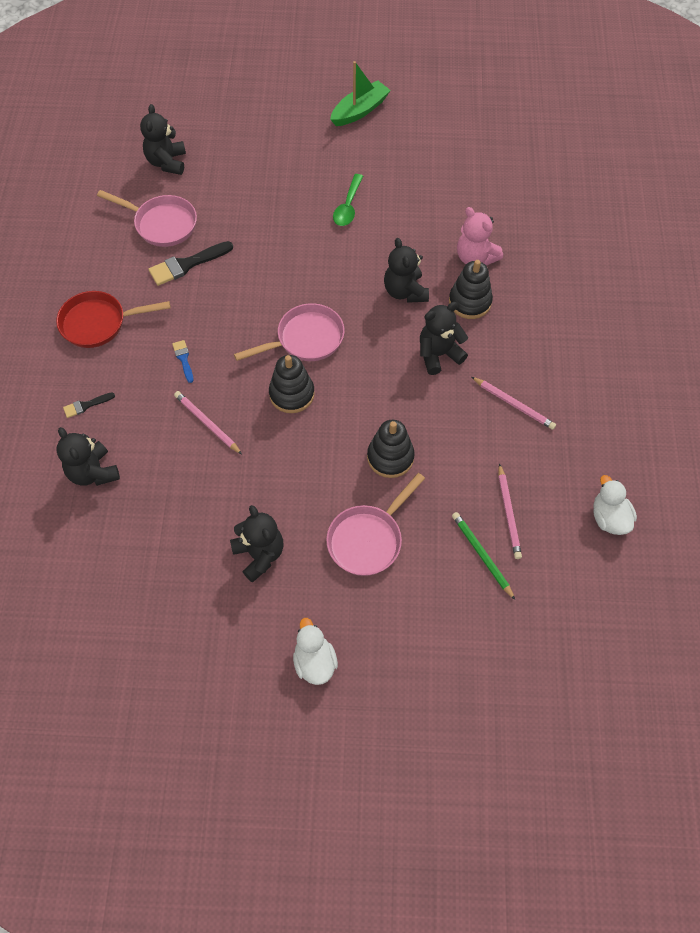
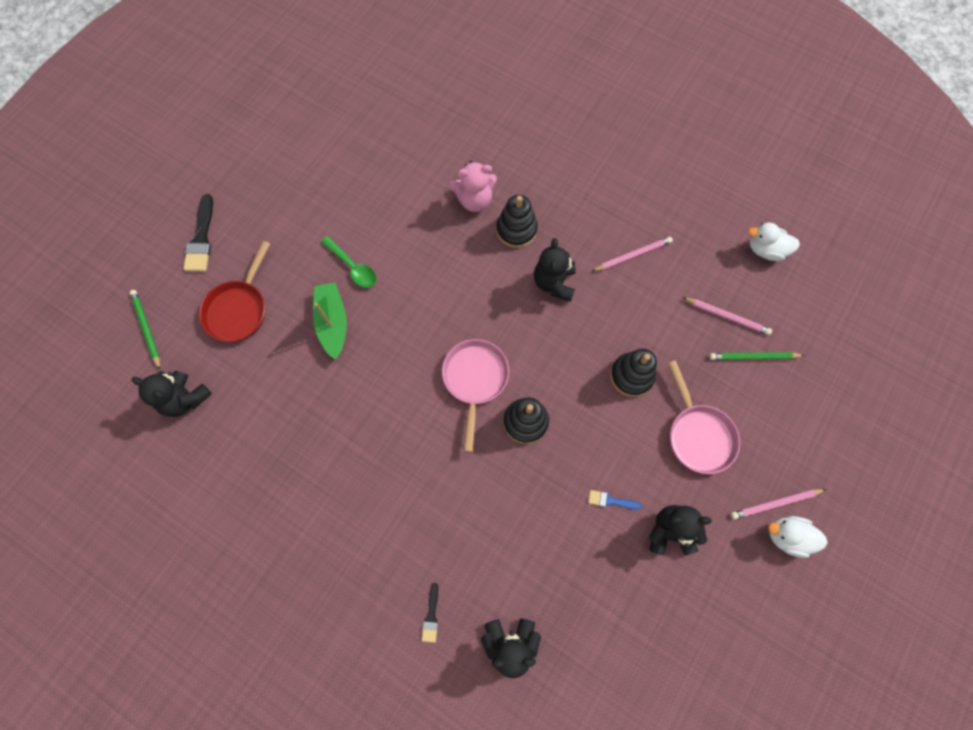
camera: 60 degrees left, 10 degrees up
(98, 323) = (341, 560): red pan -> red pan (238, 309)
(162, 224) = (260, 441): pink pan -> none
(183, 359) = (432, 498): blue brush -> blue brush (610, 500)
(187, 264) = (325, 442): black brush -> black brush (201, 239)
(207, 111) = (147, 329): none -> green pencil
(207, 423) = (515, 511): pink pencil -> pink pencil (775, 503)
(360, 111) = (249, 197): green boat -> green boat (333, 323)
(405, 291) = (475, 272): black teddy bear -> none

